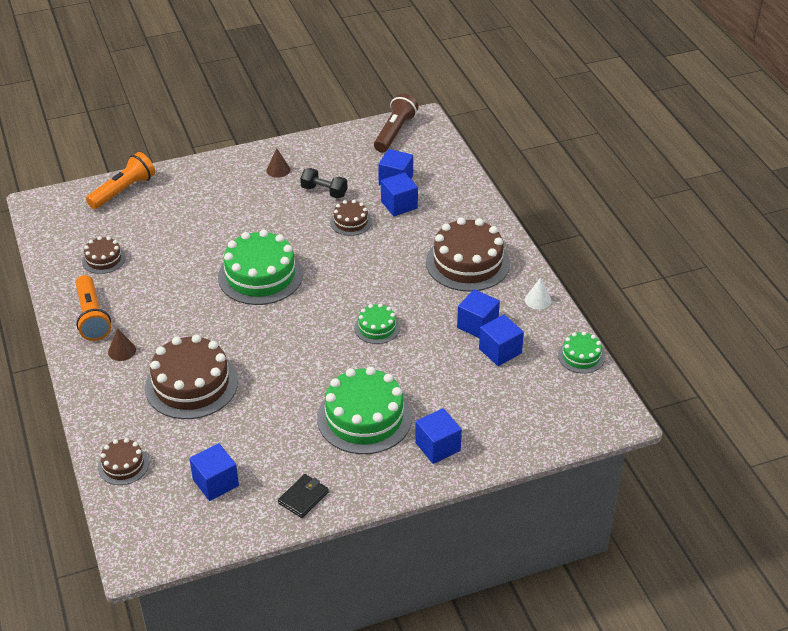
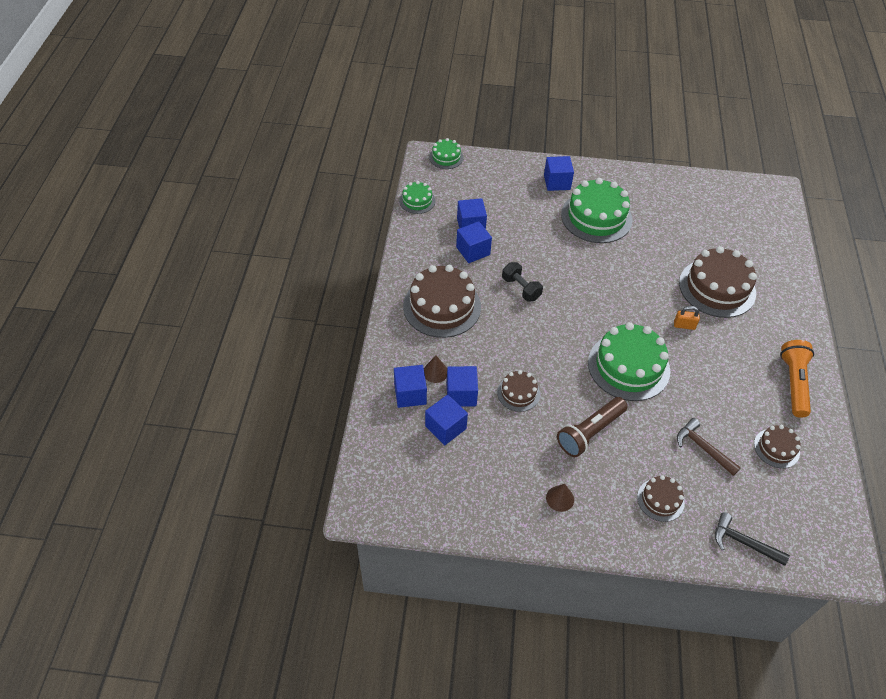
camera: 155 degrees left, 10 degrees up
(122, 351) = (770, 339): brown cone -> brown cone (435, 372)
(123, 191) = (743, 542): orange flashlight -> black hammer
(123, 465) = (779, 247): brown cake -> brown cake (660, 500)
(170, 238) = (703, 448): none -> brown hammer
(215, 483) = (716, 213): blue cube -> blue cube (410, 394)
(217, 331) = (684, 325): none -> orange padlock
(303, 497) = (660, 185): black wallet -> none
(324, 191) = (525, 444): black dumbbell -> black dumbbell (521, 288)
(377, 328) = (551, 278): green cake -> green cake (446, 157)
(395, 132) = (403, 501): brown flashlight -> brown flashlight (589, 432)
(538, 300) = (412, 252): white cone -> none

